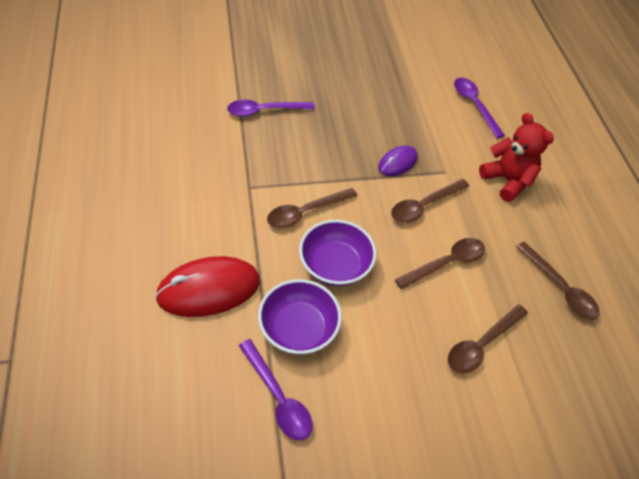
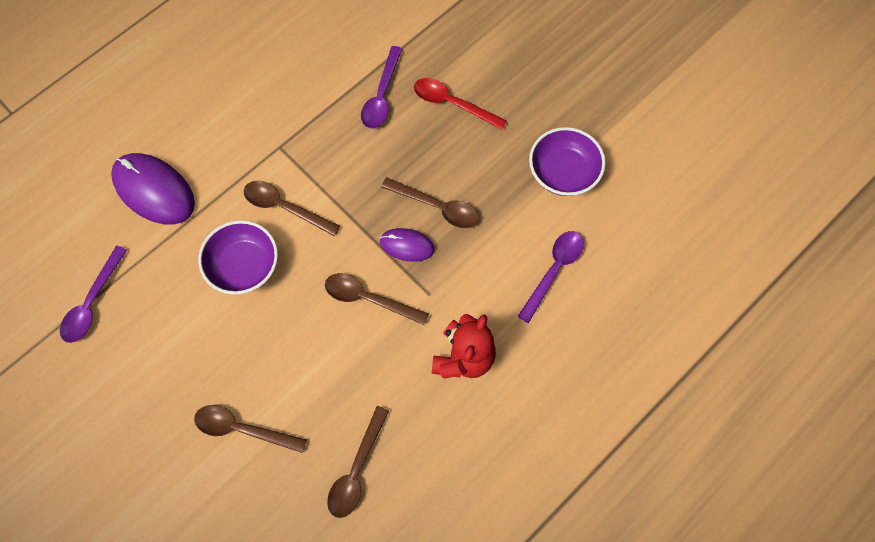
camera: 60 degrees right, 15 degrees up
(209, 289) = (154, 190): red mouse -> purple mouse
(264, 111) = (381, 95): purple spoon -> purple spoon turned 120 degrees counterclockwise
(298, 328) = (162, 278): purple bowl -> purple bowl (563, 173)
(307, 82) = (452, 103): none -> red spoon
(446, 263) = (312, 354): brown spoon -> brown spoon (437, 207)

